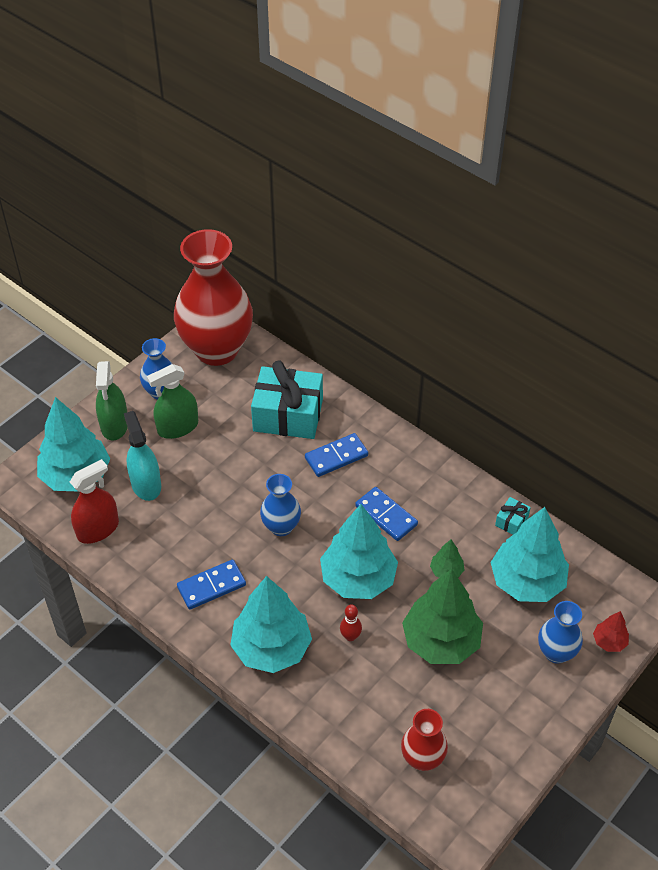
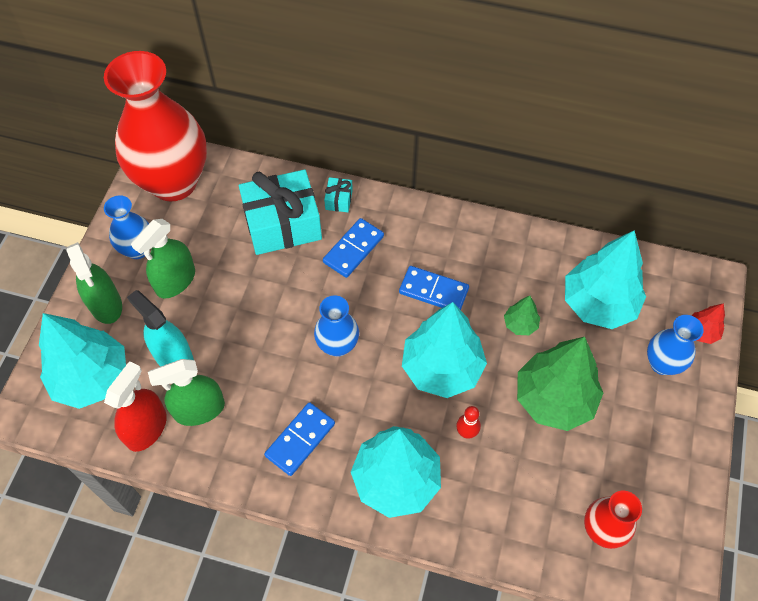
camera: 25 degrees left, 10 degrees up
(145, 531) = (199, 409): none -> green spray bottle
(511, 521) = (552, 249): turquoise gift -> turquoise gift (339, 200)

